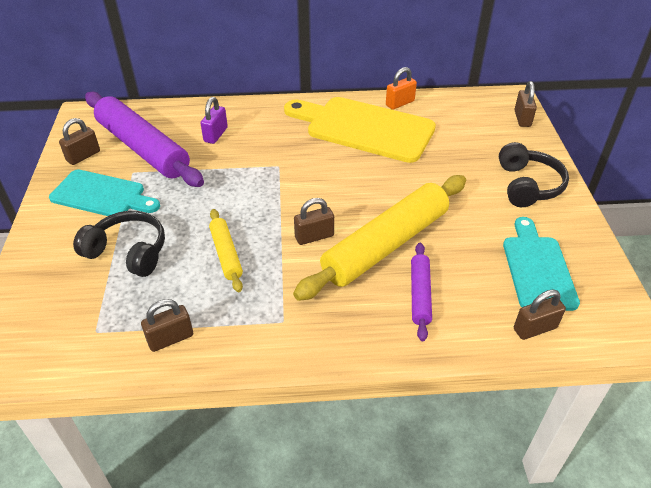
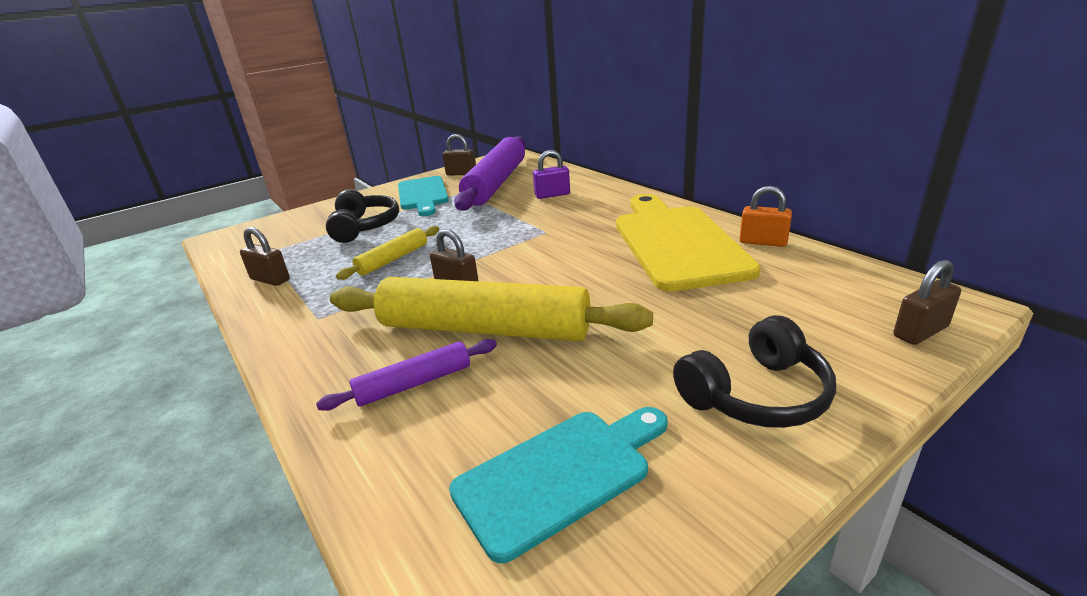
camera: 60 degrees right, 15 degrees down
(535, 328) = (412, 520): brown padlock -> none

